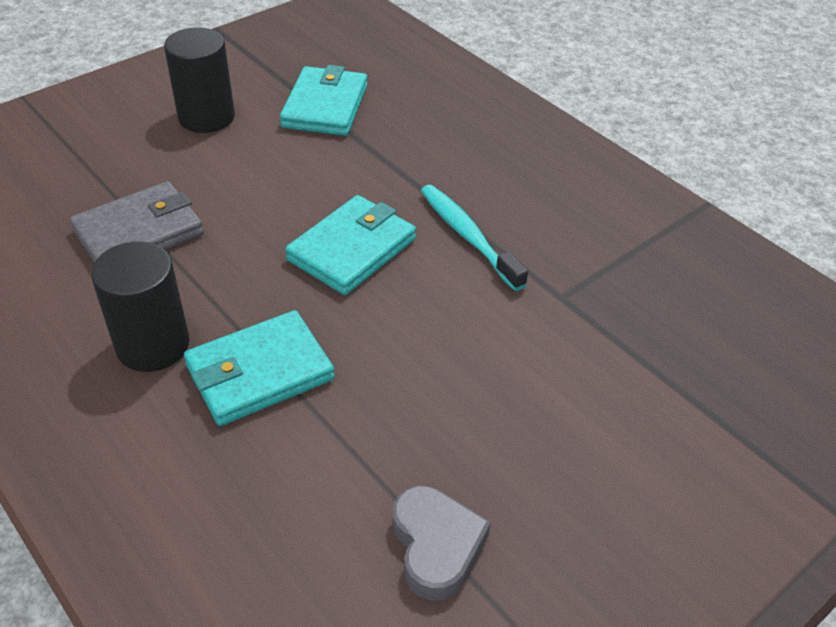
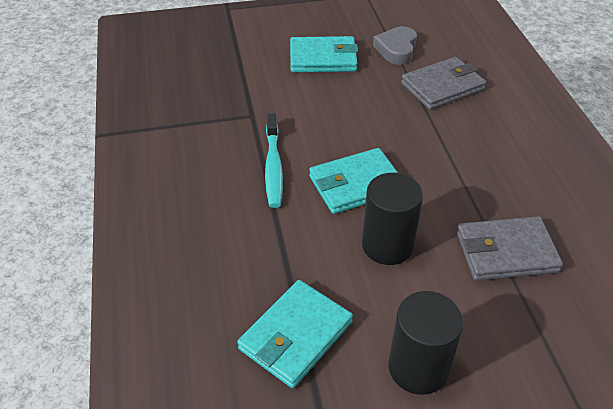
camera: 150 degrees left, 0 degrees up
(153, 345) = (507, 167): black cylinder -> black cylinder (387, 245)
(259, 372) = (447, 133): turquoise wallet -> turquoise wallet (323, 58)
(302, 473) = (442, 87): none -> grey wallet

